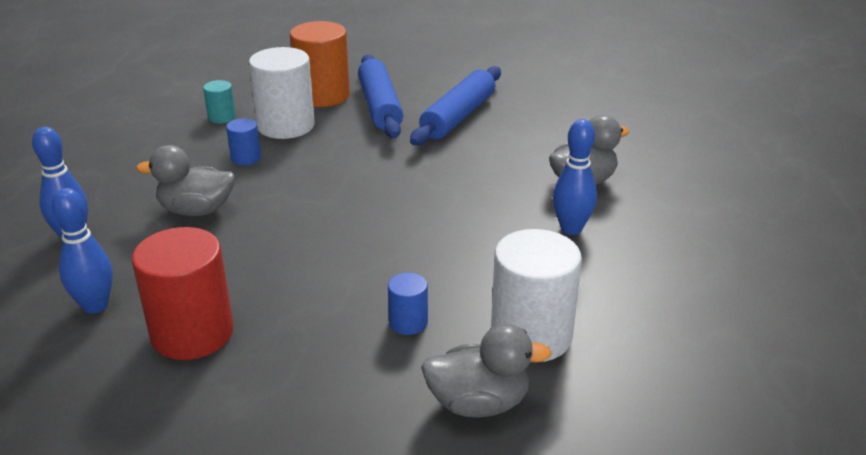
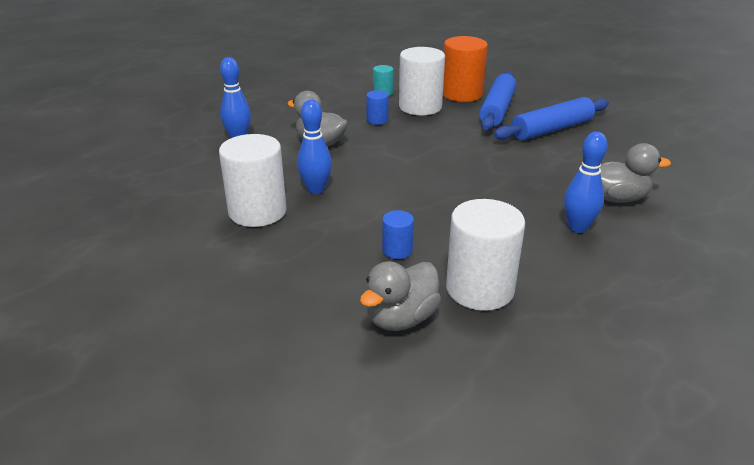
camera: 30 degrees right, 0 degrees up
(95, 306) = (218, 179): blue bowling pin -> blue bowling pin (316, 189)
(192, 333) = (257, 212): red cylinder -> white cylinder
(478, 403) = (401, 318): grey duck -> grey duck turned 105 degrees clockwise

